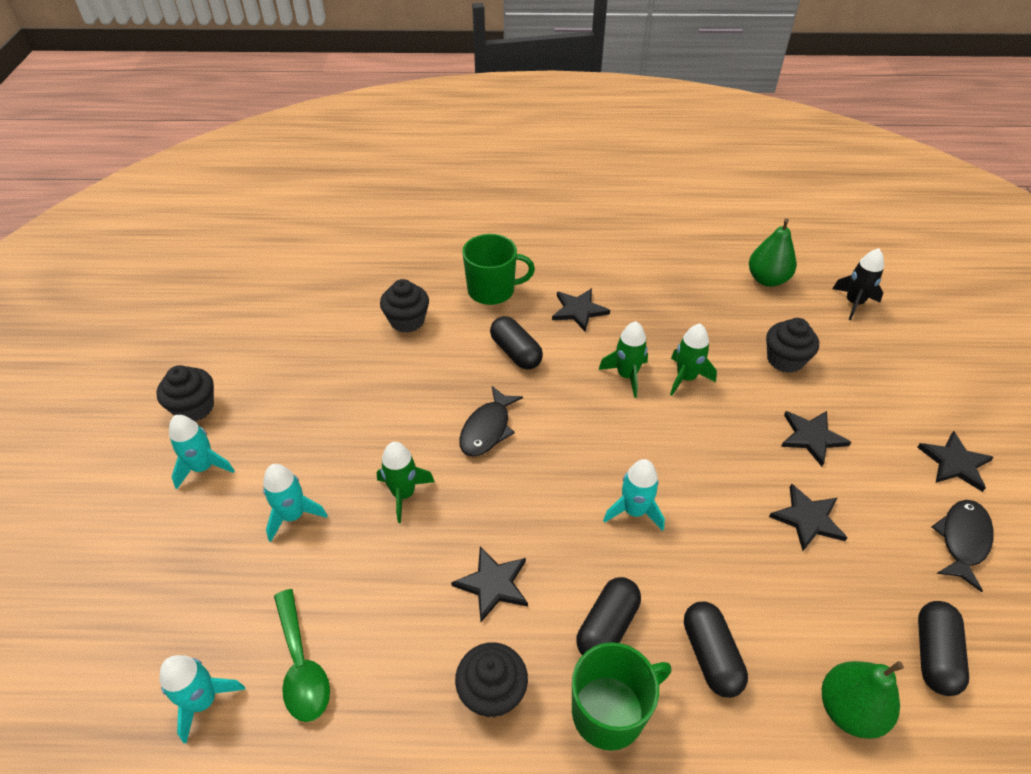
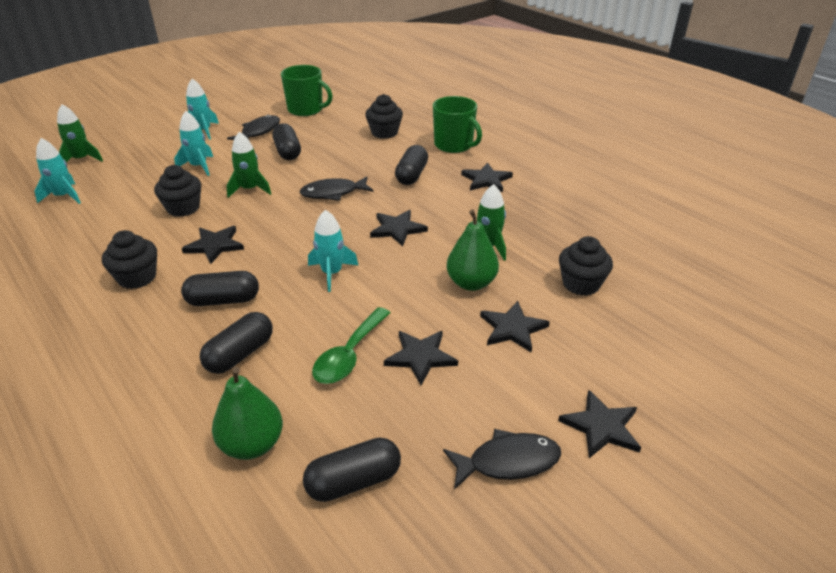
camera: 50 degrees right, 10 degrees down
(194, 407) = (239, 111): black cupcake -> black cupcake (183, 208)
(274, 417) = (259, 132): none -> black fish
(301, 665) = (106, 212): green spoon -> green spoon (349, 354)
(355, 418) = (287, 152): none -> black capsule
(602, 420) = (397, 229): none -> black star
(610, 711) = (158, 327): green mug -> green mug (306, 109)
(626, 376) = (453, 222): green rocket -> green rocket (81, 159)
(767, 279) = (661, 241): green pear -> green pear (471, 283)
(853, 303) = (715, 296): black rocket -> none

